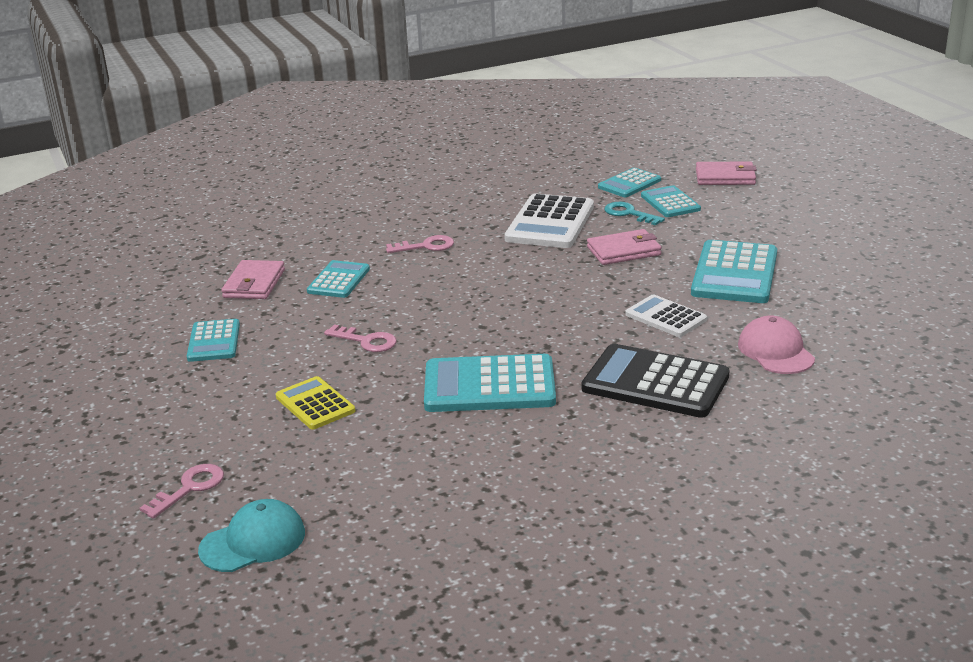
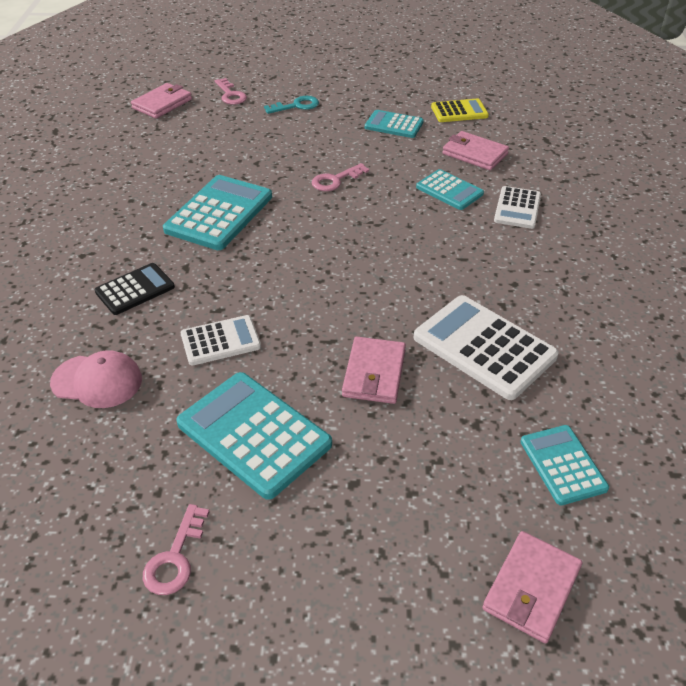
camera: 115 degrees right, 15 degrees up
(253, 541) = (162, 104): turquoise cap -> pink wallet
(315, 404) = (272, 144): yellow calculator -> yellow calculator (459, 111)
(345, 246) = (517, 208): none -> white calculator
(426, 246) = (484, 250): pink key -> pink key (175, 558)
(629, 214) = (467, 421): turquoise key -> turquoise key (296, 106)
(655, 383) = (135, 289): black calculator -> black calculator, size x0.59
(670, 203) = (476, 476): turquoise calculator -> none

